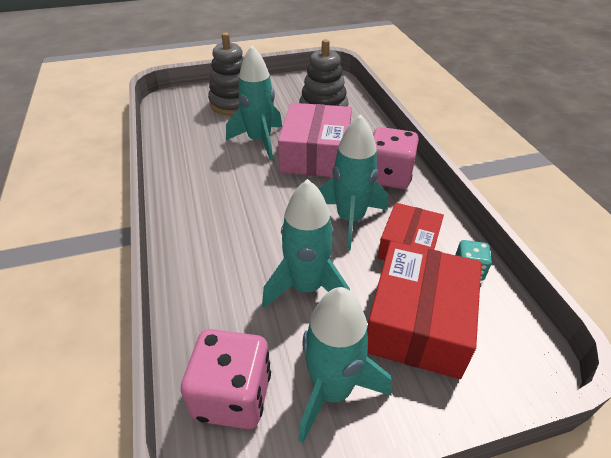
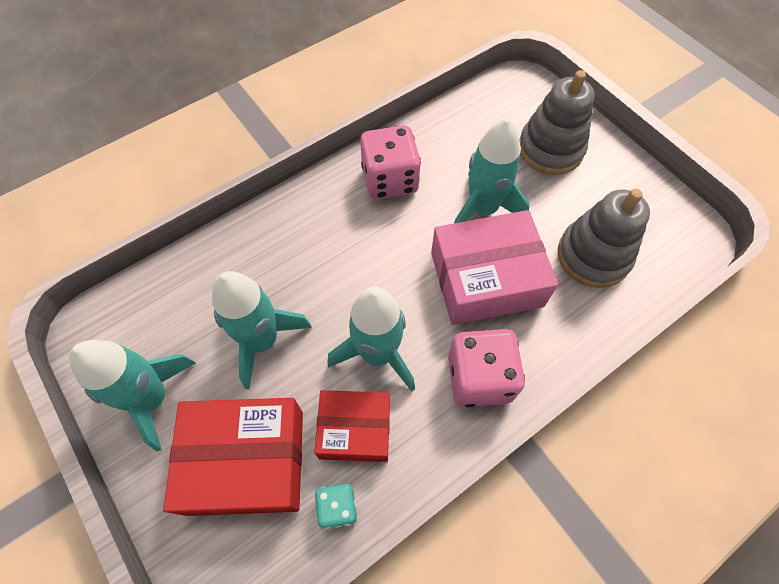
camera: 70 degrees right, 20 degrees up
(233, 395) = (134, 322): pink dice -> pink dice (390, 180)

